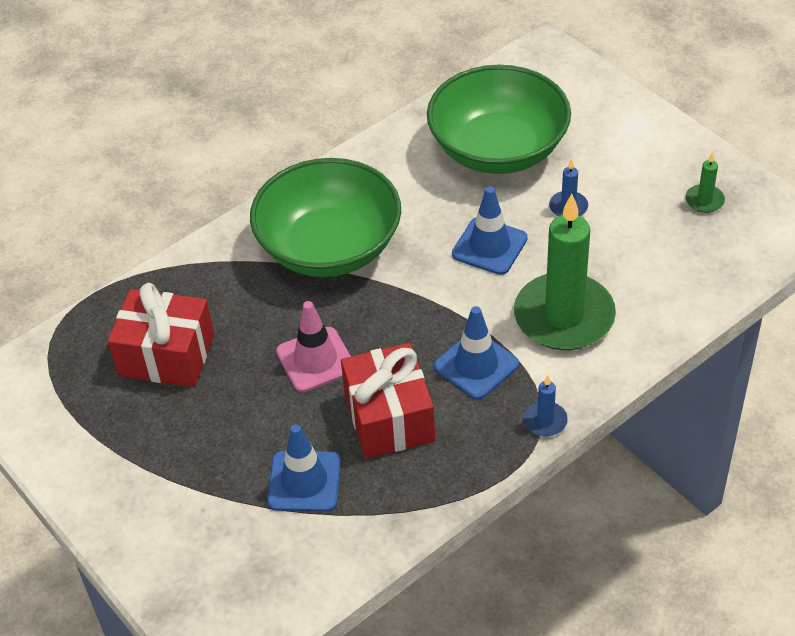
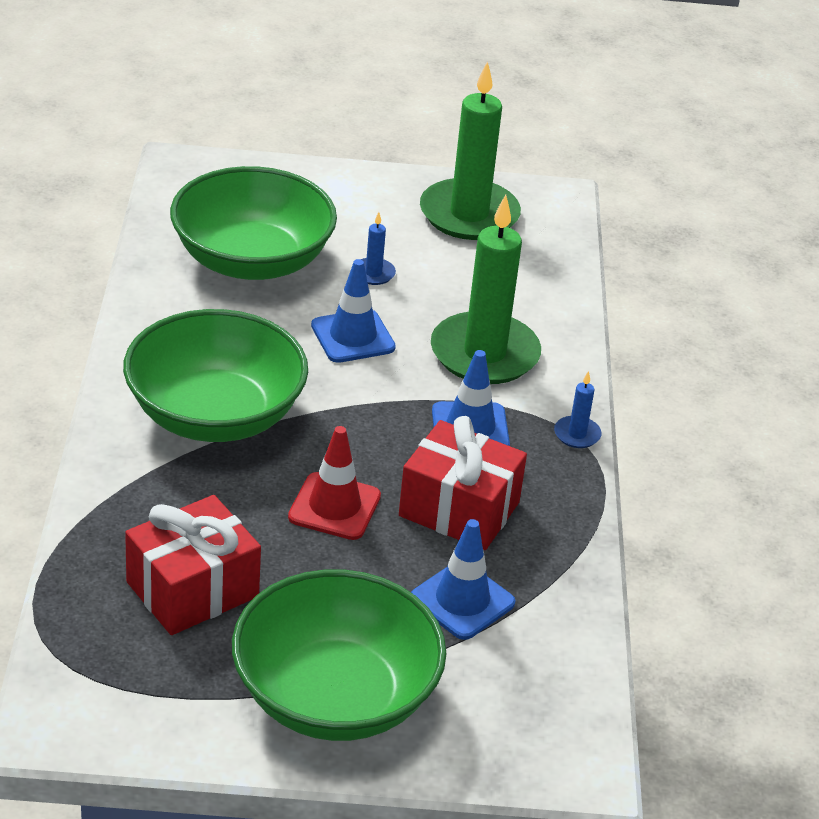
camera: 55 degrees left, 10 degrees down
(150, 484) = (335, 696): none -> green bowl
(315, 360) = (334, 507): pink traffic cone -> red traffic cone
(704, 200) = (469, 214): green candle -> green candle, size x2.44

